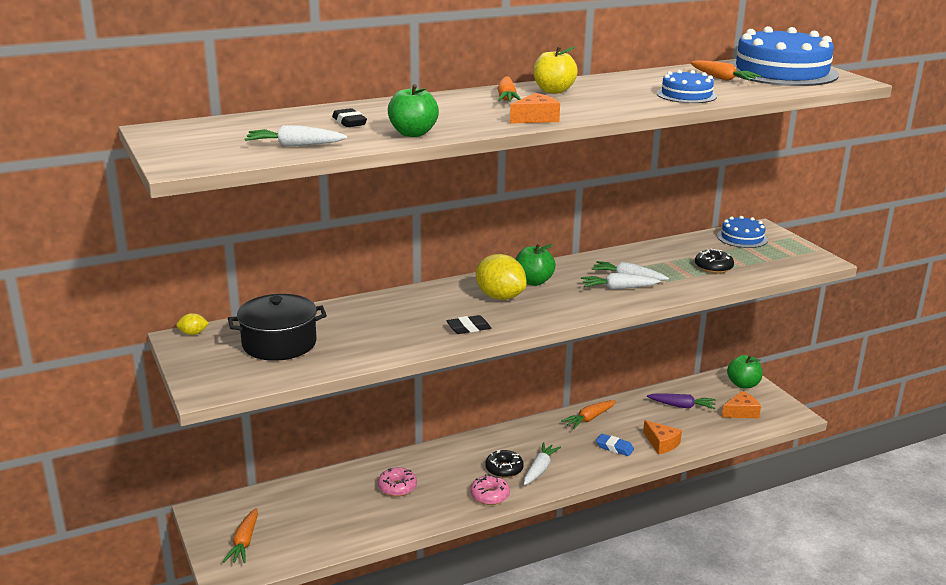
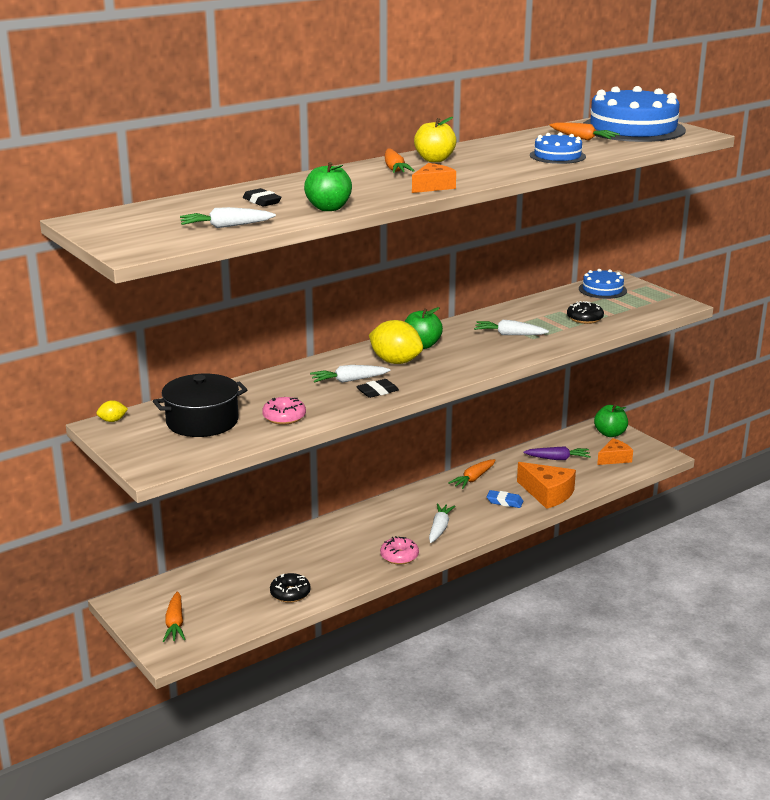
camera: 10 degrees left, 0 degrees up
(397, 487) = (307, 559): pink donut -> pink donut (284, 417)
(504, 469) = (405, 532): black donut -> black donut (290, 593)
(618, 288) = (503, 344): white carrot -> white carrot (348, 380)
(661, 443) = (547, 493): orange cheese -> orange cheese, size x1.55

